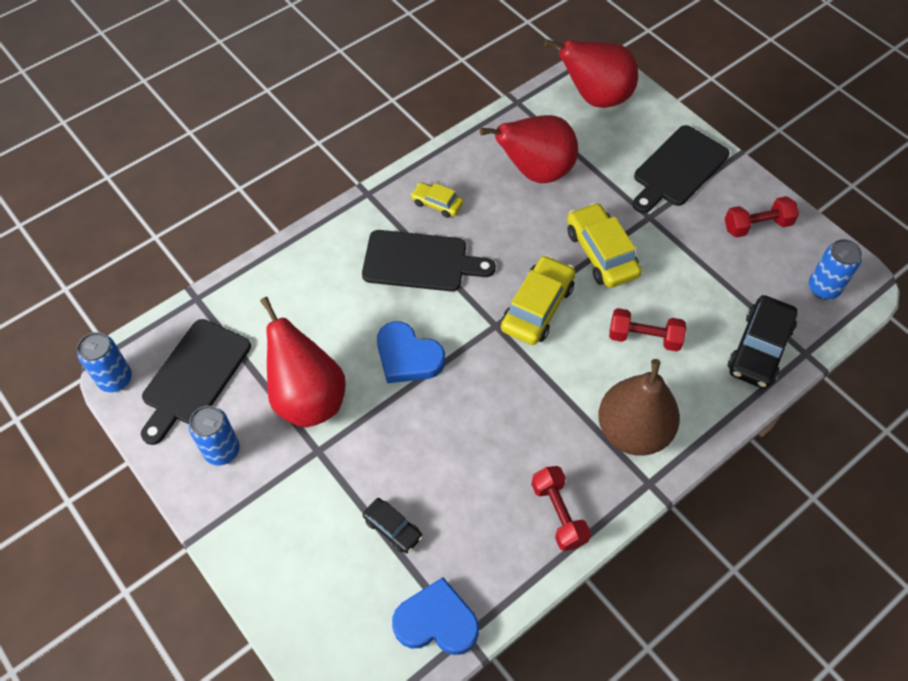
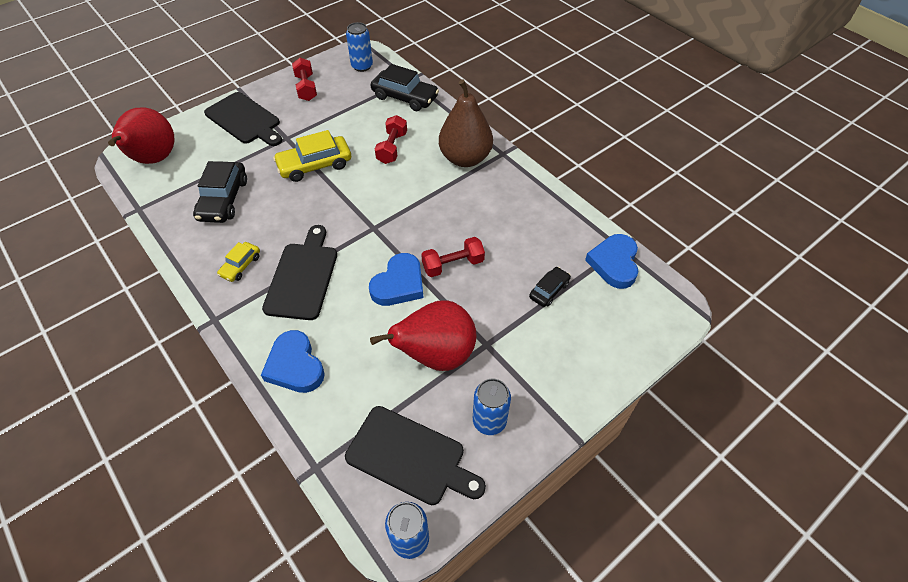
camera: 90 degrees left, 5 degrees down
(307, 269) = (295, 366): none -> blue heart
(535, 172) = (223, 199): red pear -> black car
(537, 307) = (359, 203): yellow car -> none
(558, 514) = (528, 197): red dumbbell -> red dumbbell (453, 265)

